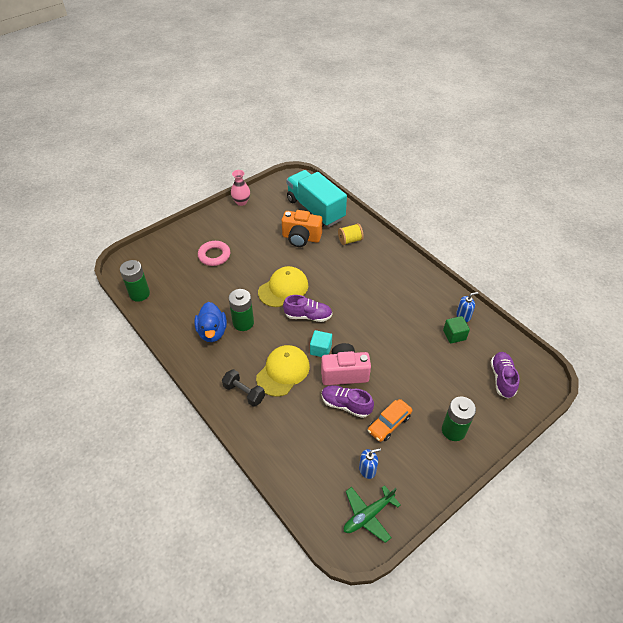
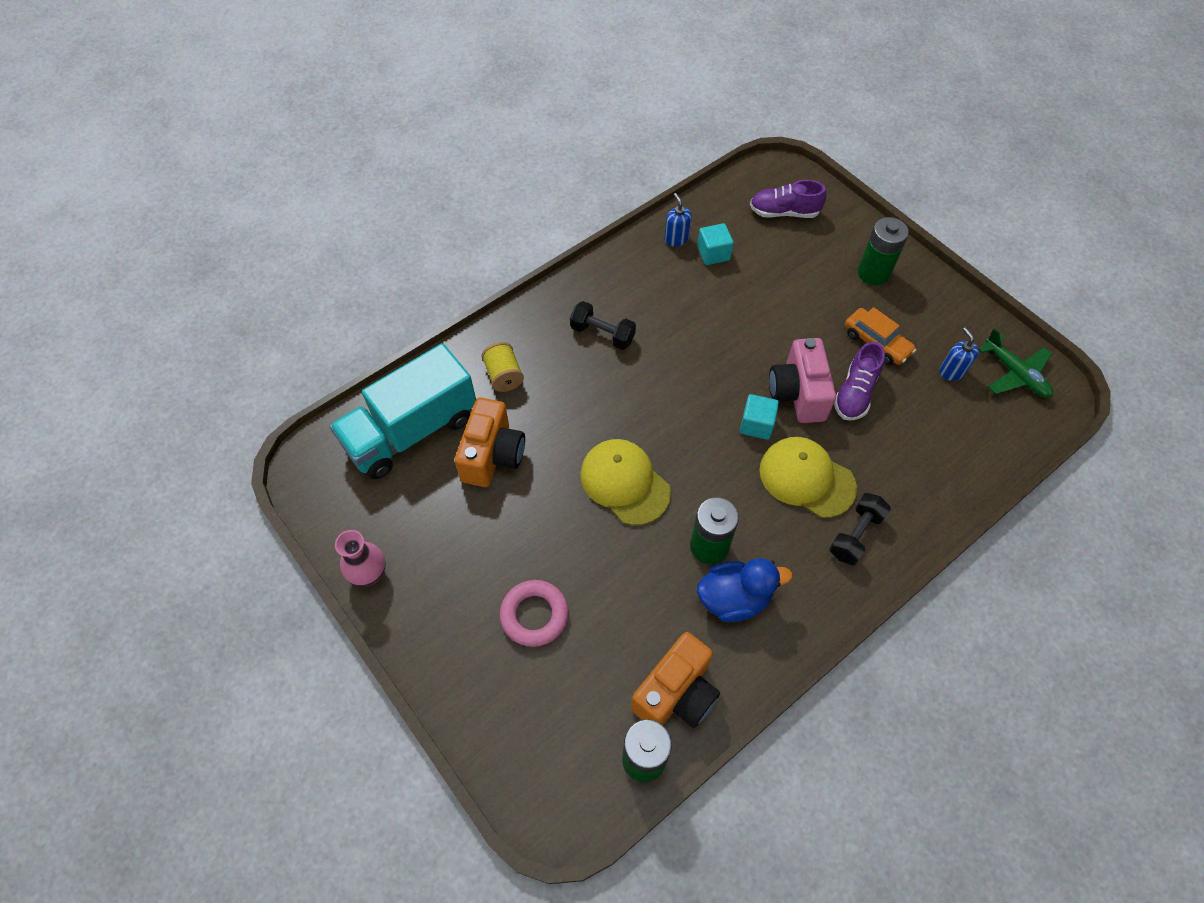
camera: 90 degrees left, 10 degrees up
(167, 306) = (676, 693): none -> orange camera
(308, 316) = (687, 443): purple shoe -> none
(381, 279) = (602, 334): none -> black dumbbell
(454, 335) = (713, 253): green cube -> turquoise cube

